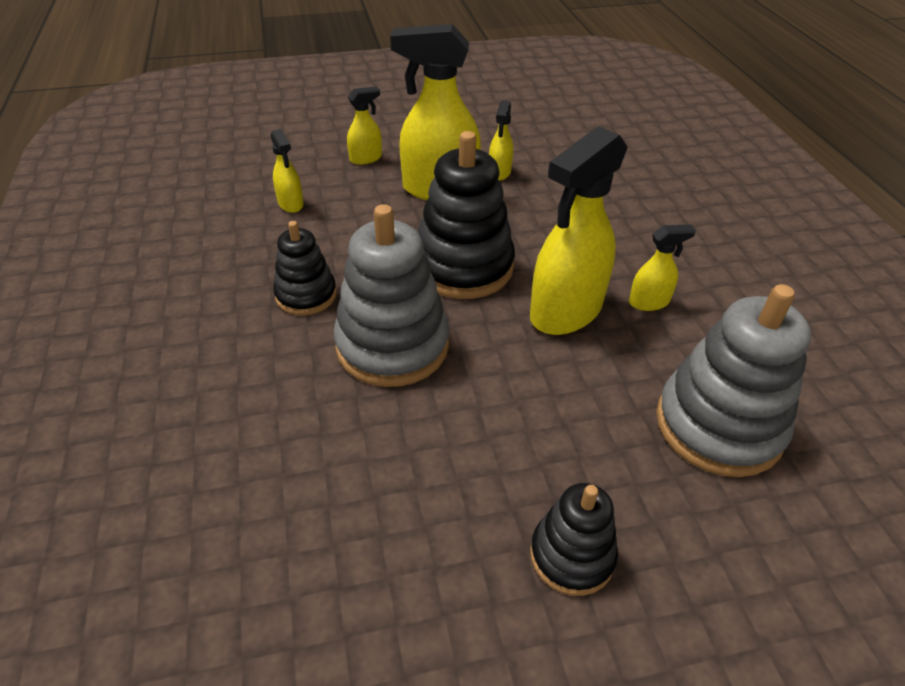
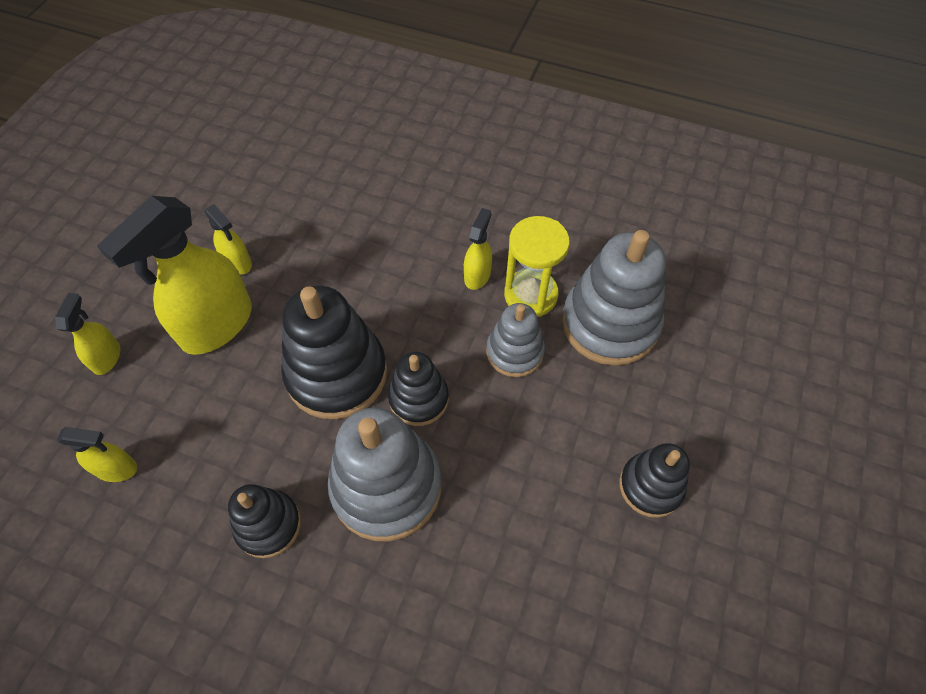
camera: 55 degrees left, 15 degrees up
(490, 325) = (419, 399): none -> black stacking toy
(565, 311) = (445, 336): yellow spray bottle -> none
(603, 366) = (514, 352): none -> grey stacking toy
(674, 348) = (530, 295): none -> yellow hourglass

